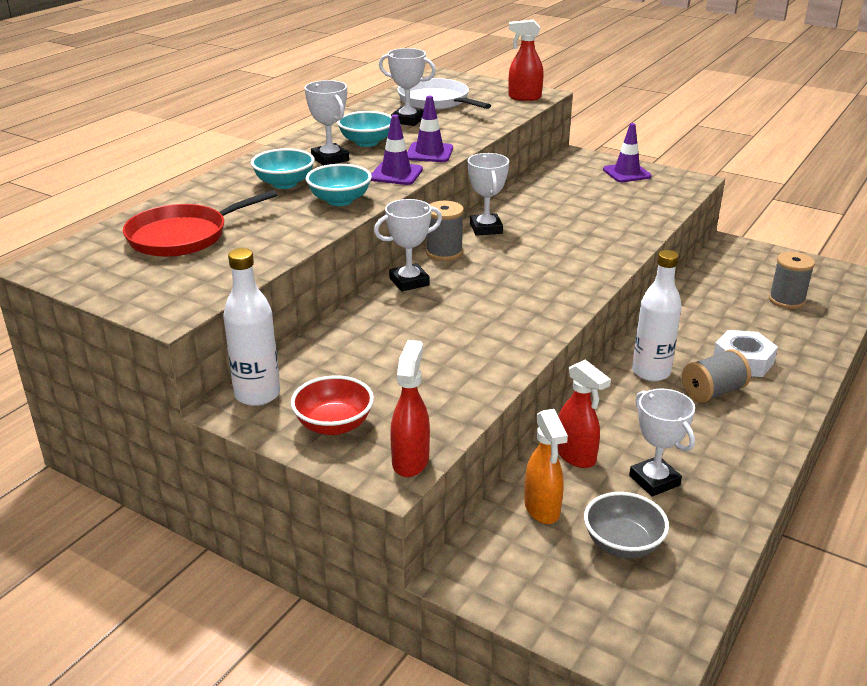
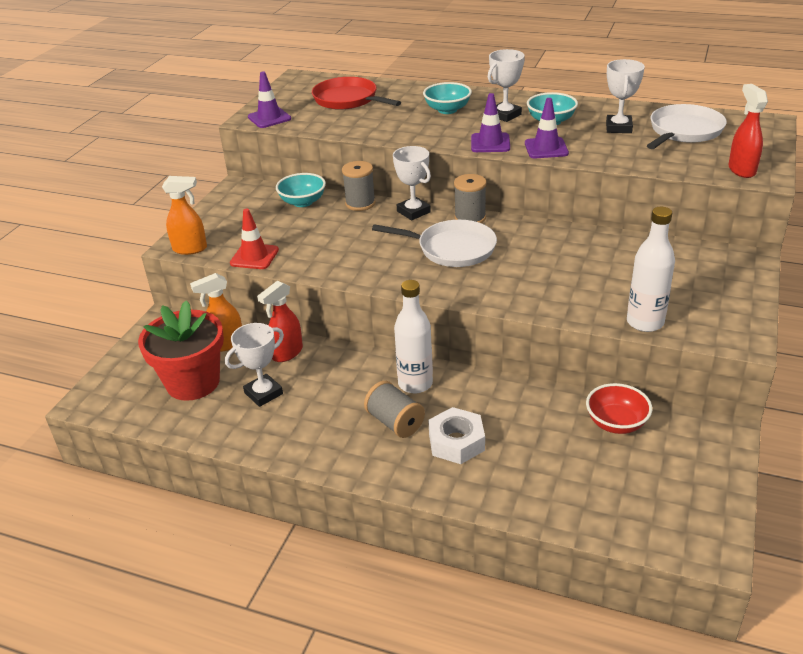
camera: 80 degrees right, 5 degrees up
(257, 394) = (253, 189): white bottle -> white bottle (645, 322)
(334, 425) = (224, 218): red bowl -> red bowl (616, 423)
(340, 200) = (427, 133): turquoise bowl -> turquoise bowl (303, 202)
(410, 461) = (190, 249): red spray bottle -> orange spray bottle
(461, 402) = (254, 257): none -> red traffic cone
(486, 228) = (527, 230): white trophy -> none
(505, 270) = (452, 249): none -> white pan
(622, 544) = (193, 382): grey bowl -> red flower pot
(626, 173) = (725, 293): purple traffic cone -> purple traffic cone (269, 118)
(786, 300) = (604, 478): grey spool -> grey spool (360, 203)

